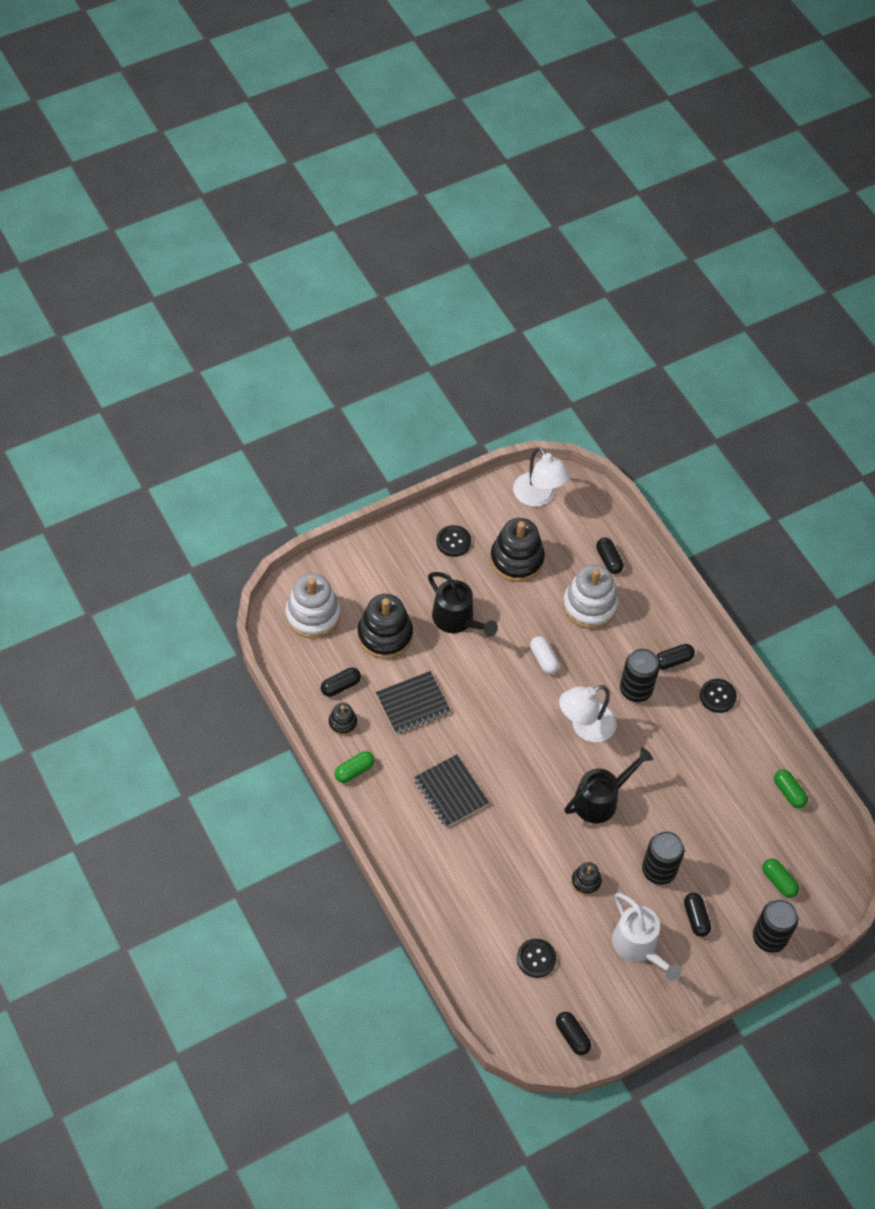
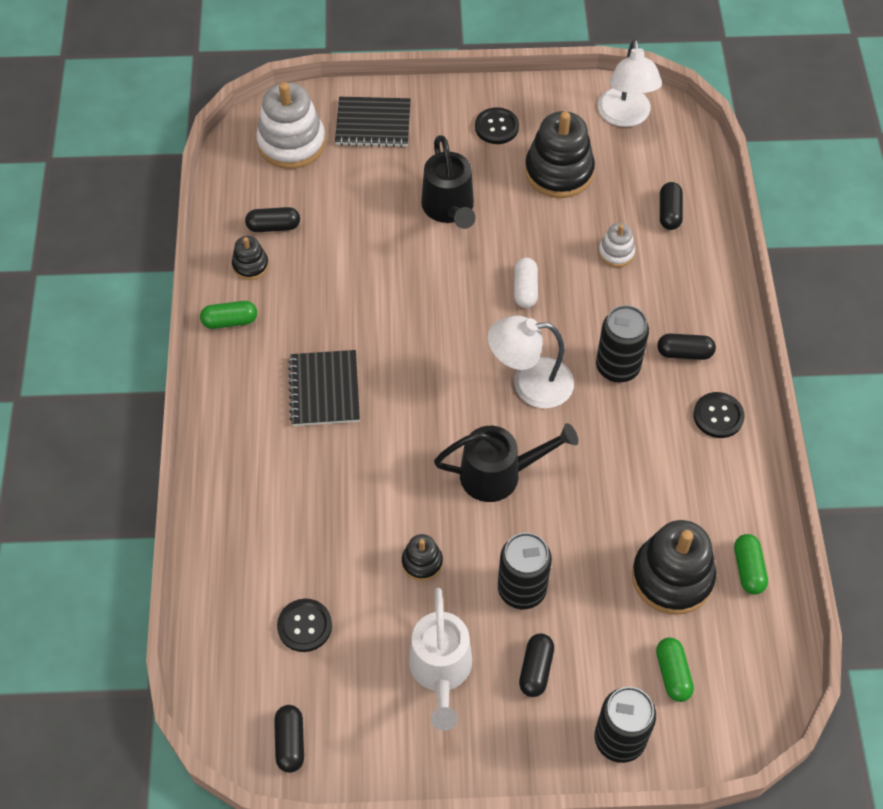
camera: 30 degrees right, 0 degrees up
(385, 635) = (357, 193): black stacking toy -> black stacking toy (672, 577)
(413, 704) = (342, 277): black notebook -> black notebook (373, 124)
(589, 606) = (616, 253): white stacking toy -> white stacking toy, size x0.50

